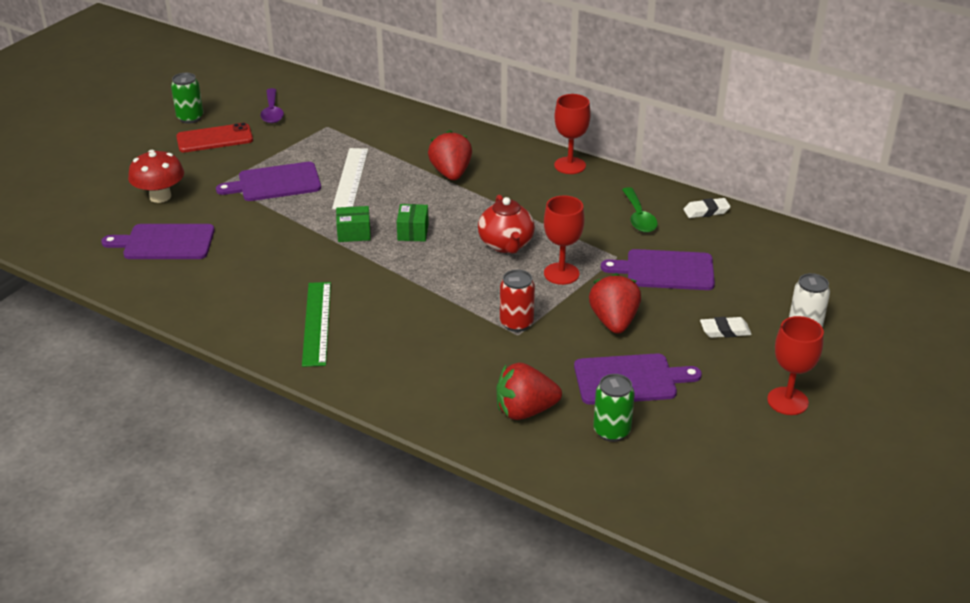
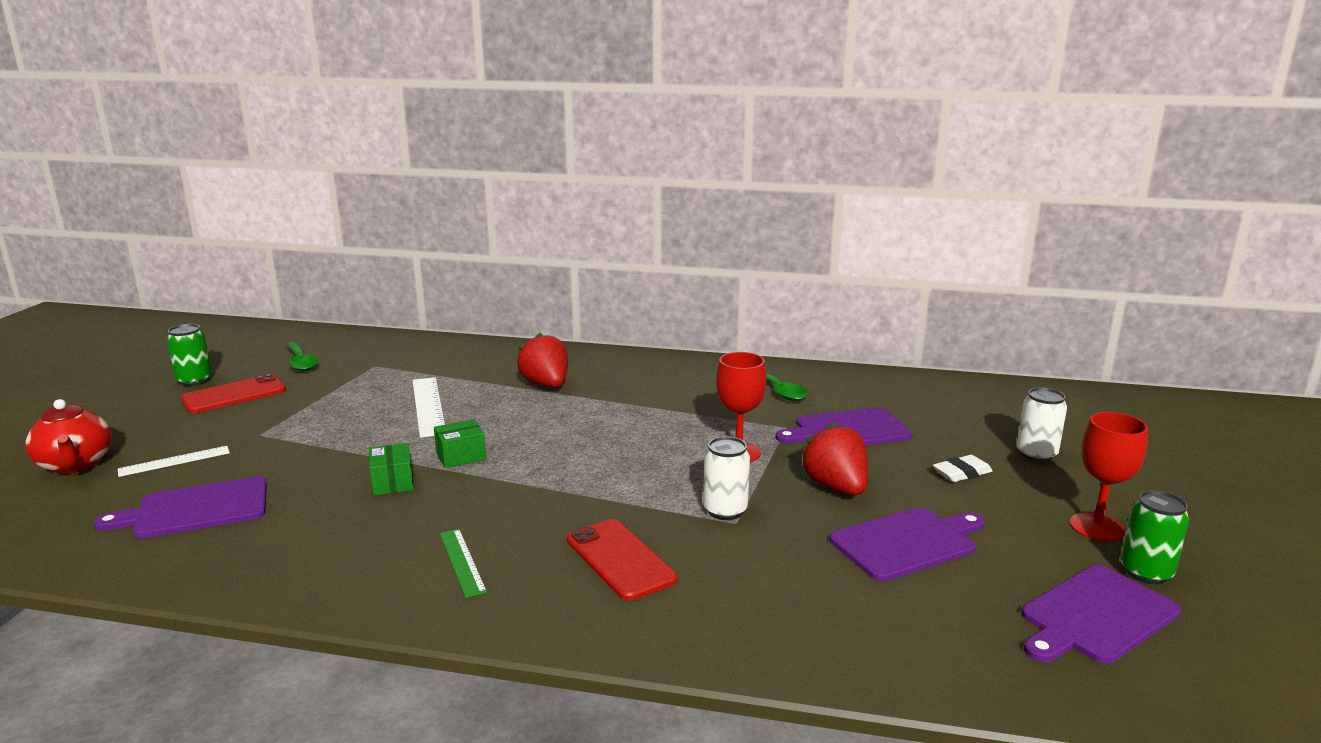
camera: 20 degrees left, 15 degrees down
(160, 196) = (174, 461): red mushroom -> white ruler
(272, 112) = (301, 362): purple spoon -> green spoon
(275, 183) = (333, 424): purple cutting board -> purple cutting board (1095, 616)
(317, 323) = (462, 562): green ruler -> green ruler, size x0.63
(413, 232) = (535, 443): green box -> green box (392, 482)
(419, 345) = (620, 560): none -> red phone
(506, 244) = (654, 437): red teapot -> red teapot (76, 465)
(516, 323) = (725, 511): red can -> white can
(525, 411) = (813, 607): red strawberry -> none
(570, 165) = (671, 361): red goblet -> none
(611, 431) = (939, 606): green can -> green can (1146, 572)
(706, 211) = (841, 376): white eraser -> none

